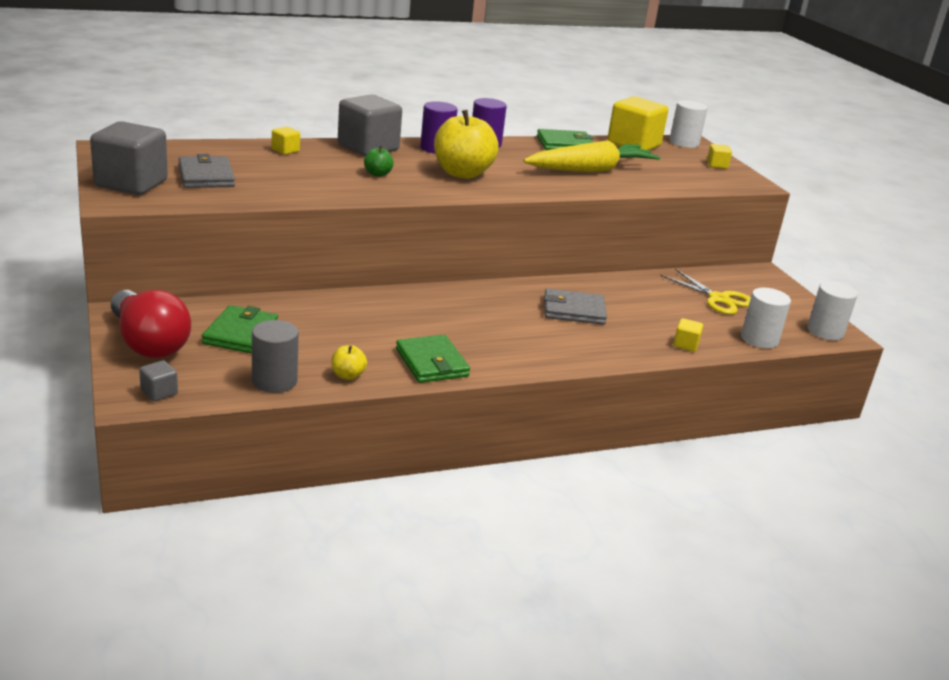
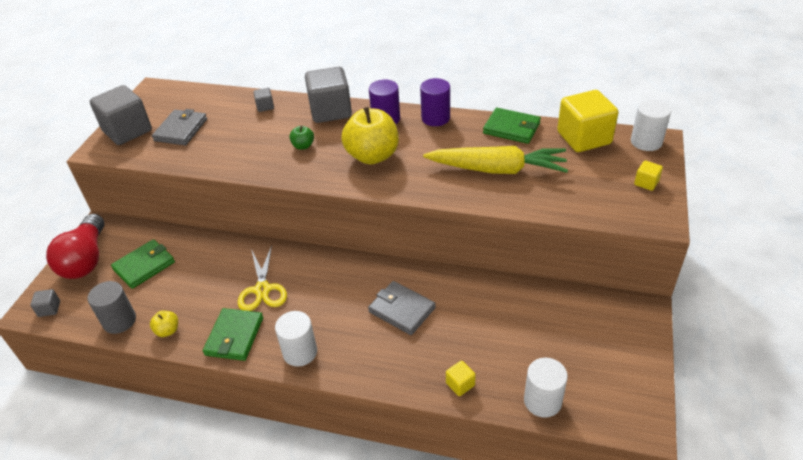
camera: 40 degrees right, 15 degrees up
(285, 150) = (265, 106): yellow cube -> grey cube
(719, 299) = (555, 334): yellow scissors -> yellow scissors (262, 290)
(825, 331) = (628, 414): white cylinder -> white cylinder (300, 352)

